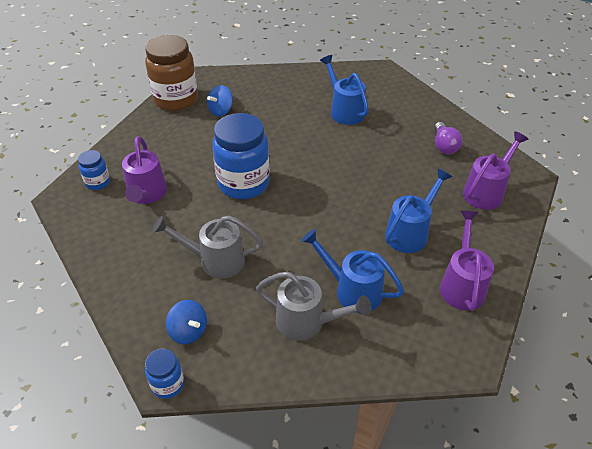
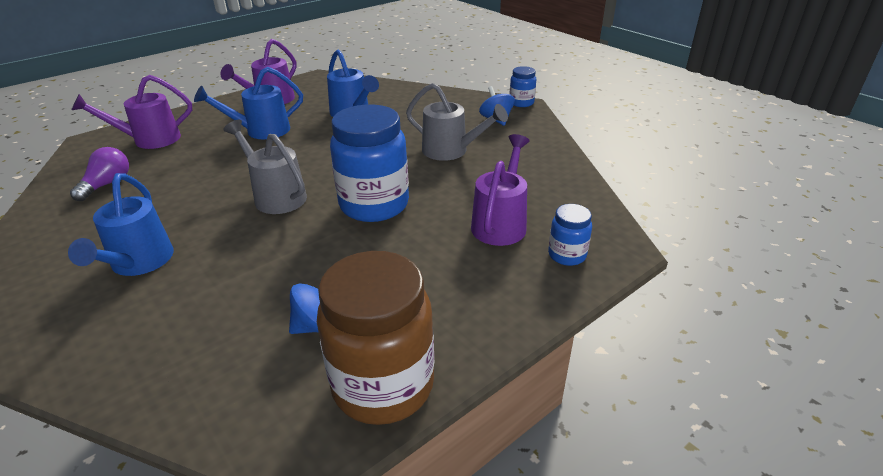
camera: 155 degrees left, 10 degrees down
(307, 322) = (403, 107): grey watering can -> grey watering can (275, 196)

